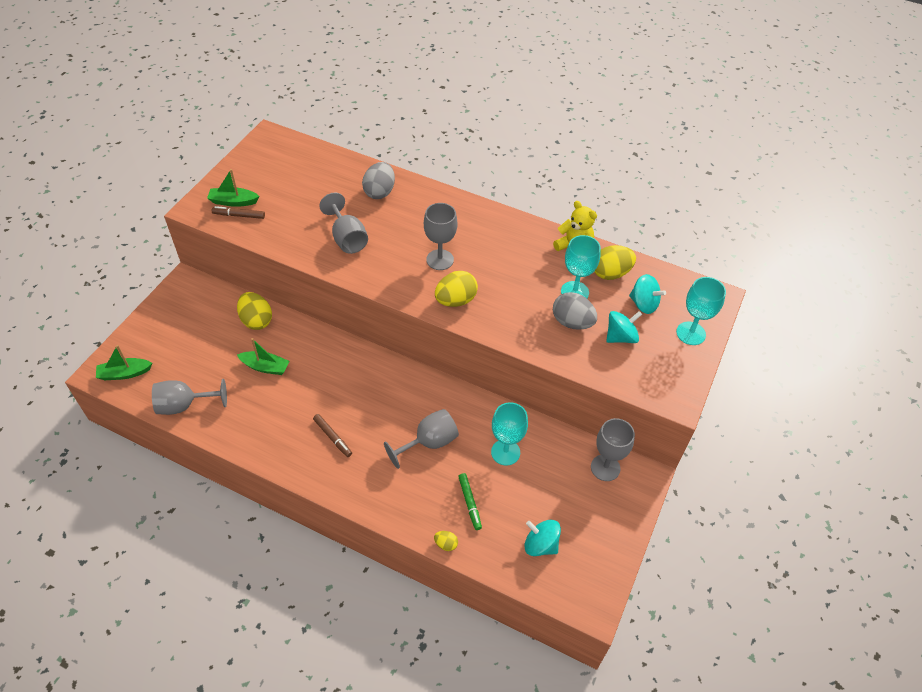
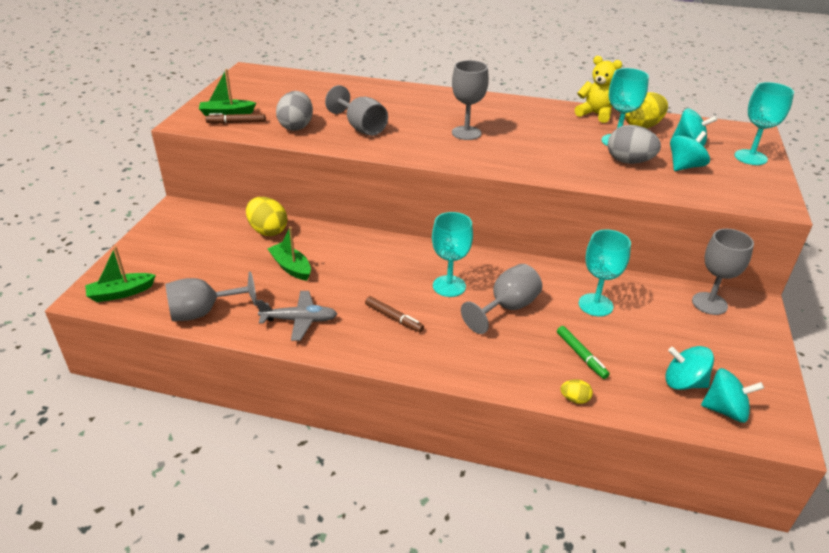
camera: 10 degrees left, 15 degrees down
(257, 427) = (299, 320): none -> grey plane
(265, 367) = (291, 267): green boat -> green boat turned 135 degrees counterclockwise
(379, 192) = (379, 96): grey egg -> grey egg (296, 126)
(389, 410) = (449, 286): none -> turquoise goblet
(455, 300) = (499, 158): yellow egg -> none
(560, 577) = (725, 410): none -> turquoise spinning top

